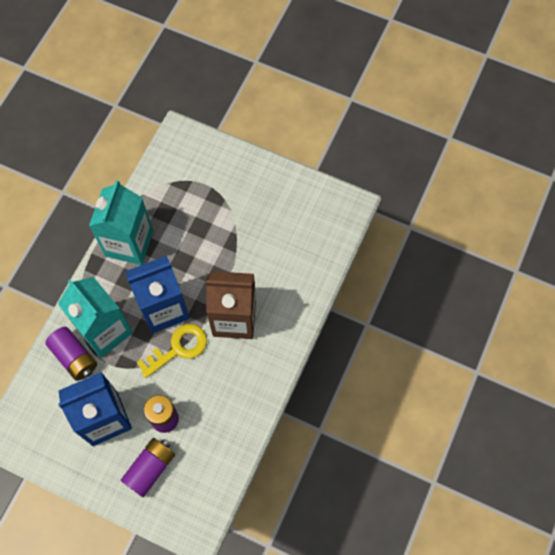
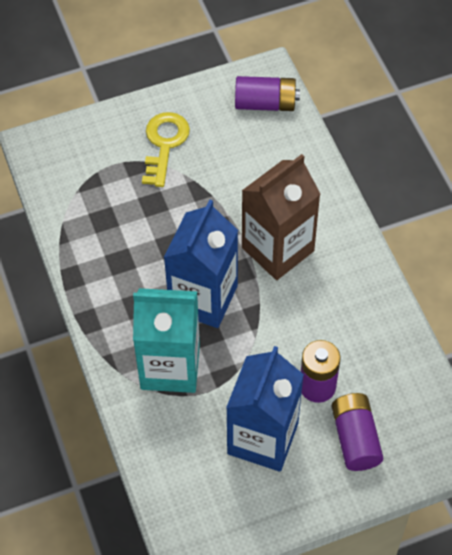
camera: 45 degrees left, 10 degrees down
(74, 357) = (169, 415): purple battery -> purple battery (265, 103)
(129, 243) = (101, 274): turquoise carton -> none
(178, 348) = (257, 318): yellow key -> yellow key (164, 144)

